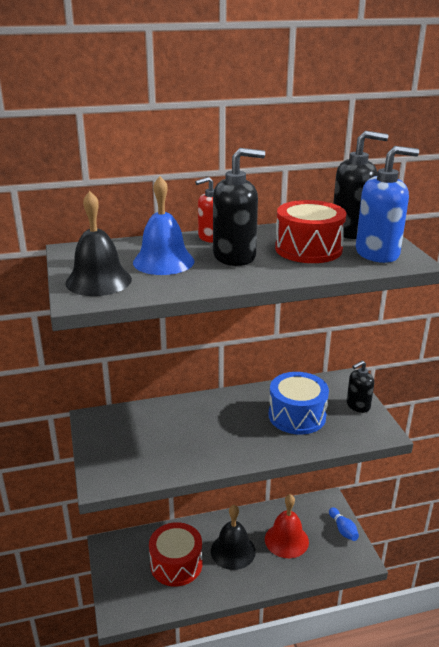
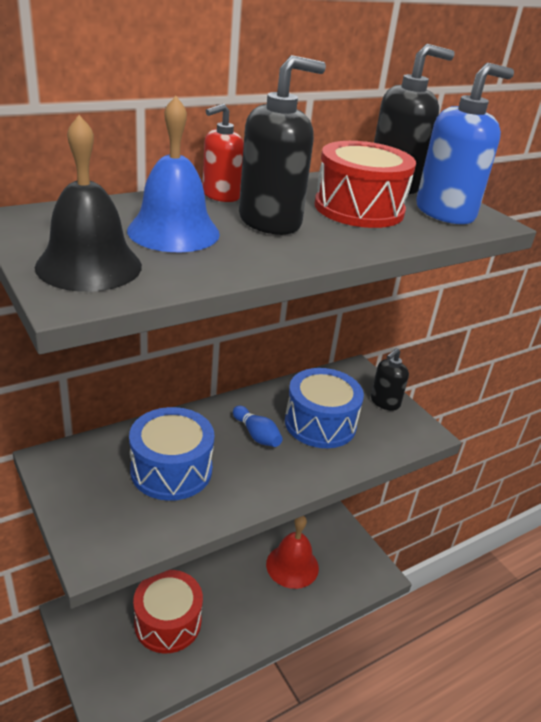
camera: 20 degrees left, 5 degrees up
(171, 435) = (171, 470): none -> blue drum
(233, 551) = (233, 591): black bell -> none
(343, 529) = (351, 541): blue bowling pin -> blue bowling pin (256, 435)

